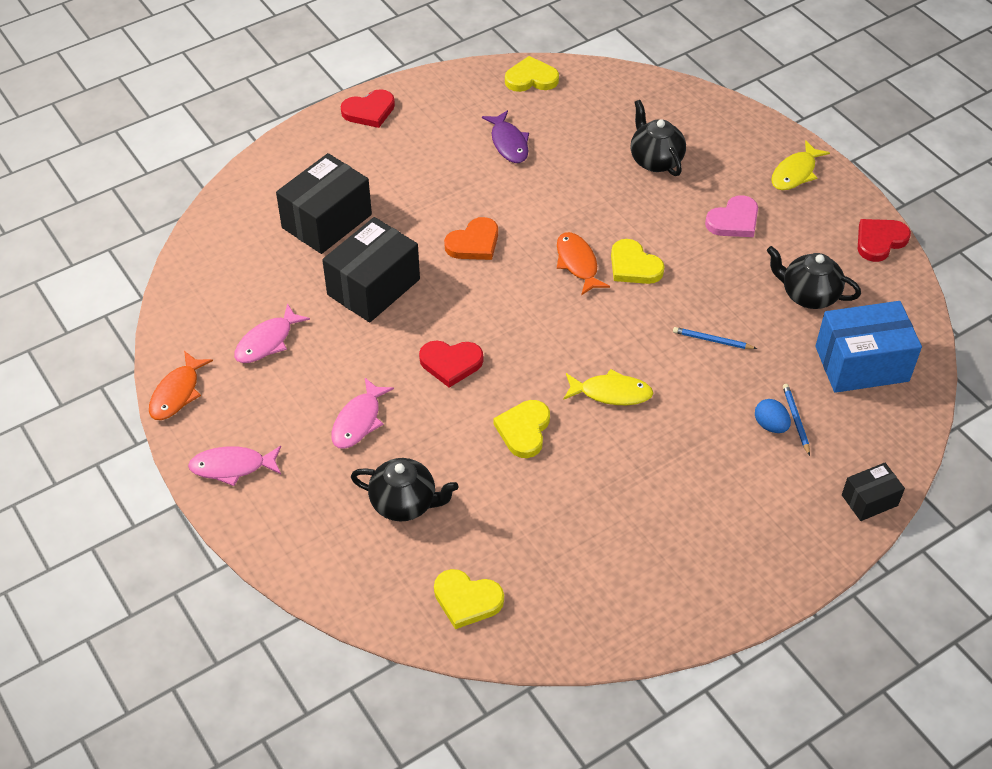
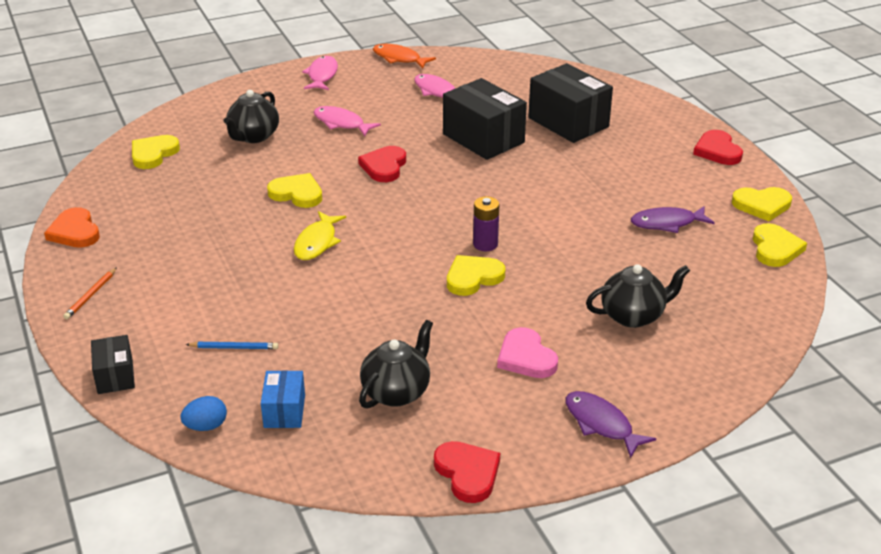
camera: 100 degrees right, 15 degrees down
(463, 84) = (762, 205): none -> yellow heart
(474, 243) = (526, 190): orange heart -> orange heart (75, 232)
(577, 263) = (485, 244): orange fish -> purple battery
(712, 340) = (357, 312): blue pencil -> none
(761, 564) = (91, 295): none -> orange pencil
(770, 425) = (235, 329): blue egg -> blue egg (206, 426)
(795, 173) = (601, 424): yellow fish -> purple fish
(861, 364) = (284, 411): blue box -> blue box, size x0.53

